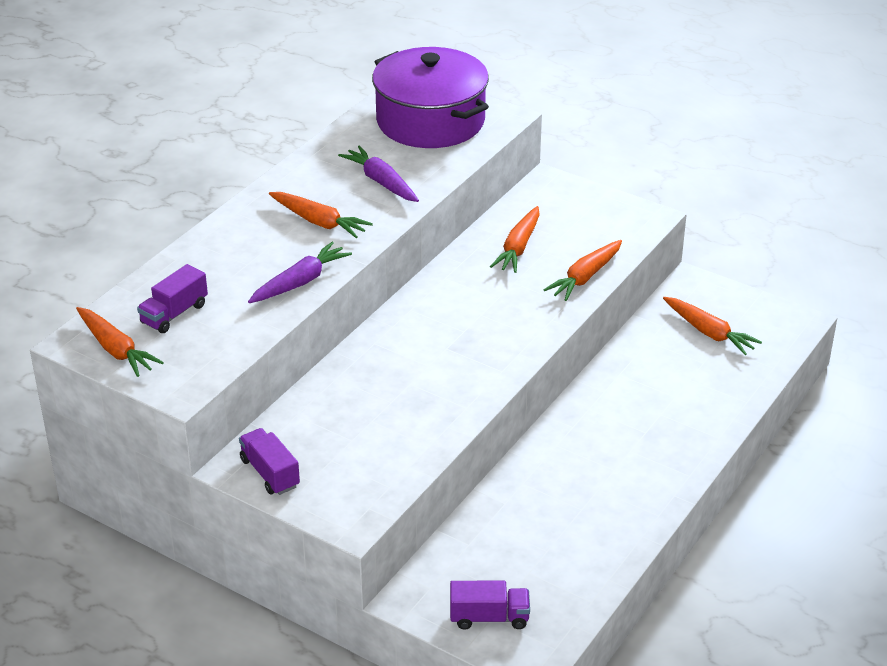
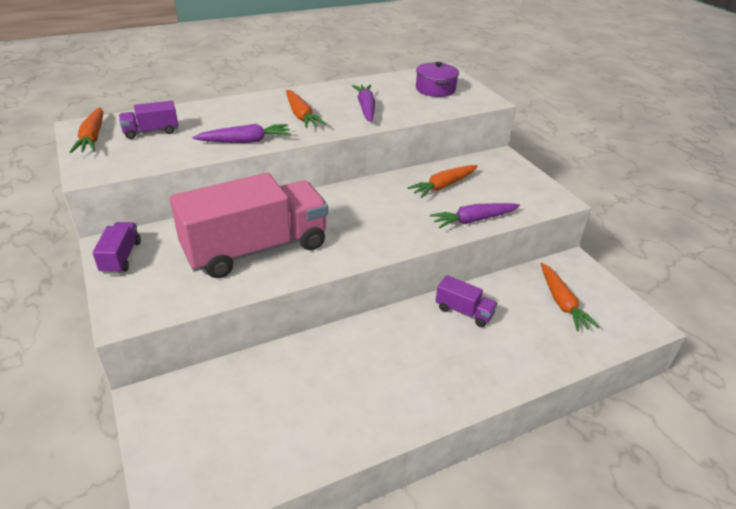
camera: 30 degrees right, 0 degrees up
(400, 403) = (256, 249): none -> pink truck
(430, 121) = (435, 89): purple pot -> purple pot, size x0.52
(489, 617) = (182, 449): purple truck -> purple truck (464, 312)
(585, 277) = (473, 220): orange carrot -> purple carrot

